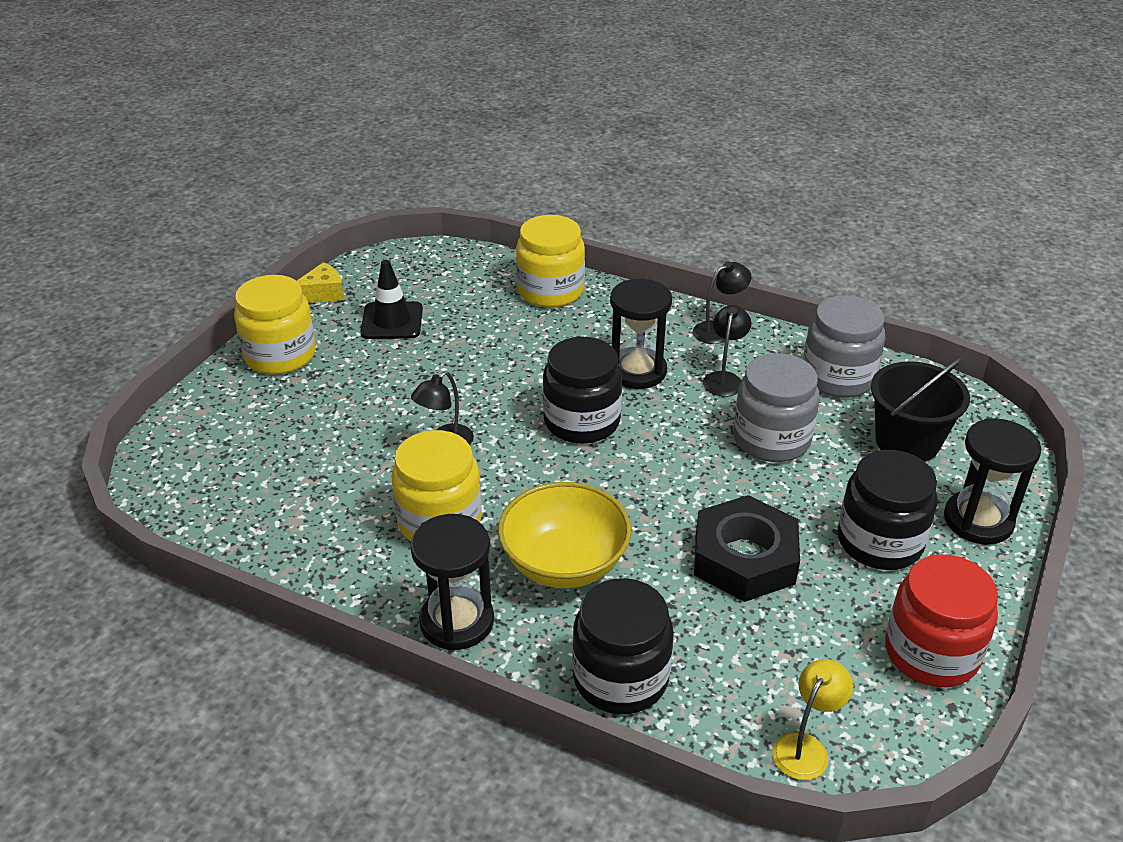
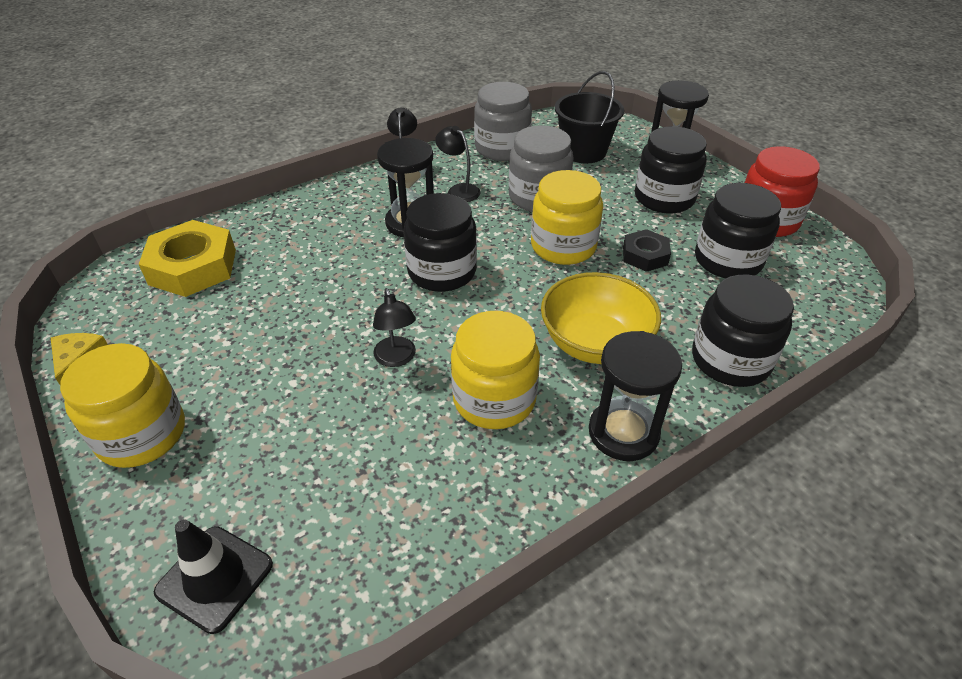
camera: 60 degrees left, 5 degrees up
(392, 321) = (189, 331): black traffic cone -> black traffic cone (215, 578)
(464, 284) = (193, 267): none -> yellow nut
(550, 291) = (265, 225): yellow jar -> yellow jar (563, 246)
(744, 558) = (645, 255): black nut -> black nut, size x0.57
(803, 633) = (728, 260): none -> black jar
(805, 747) = (826, 300): yellow lamp -> none

